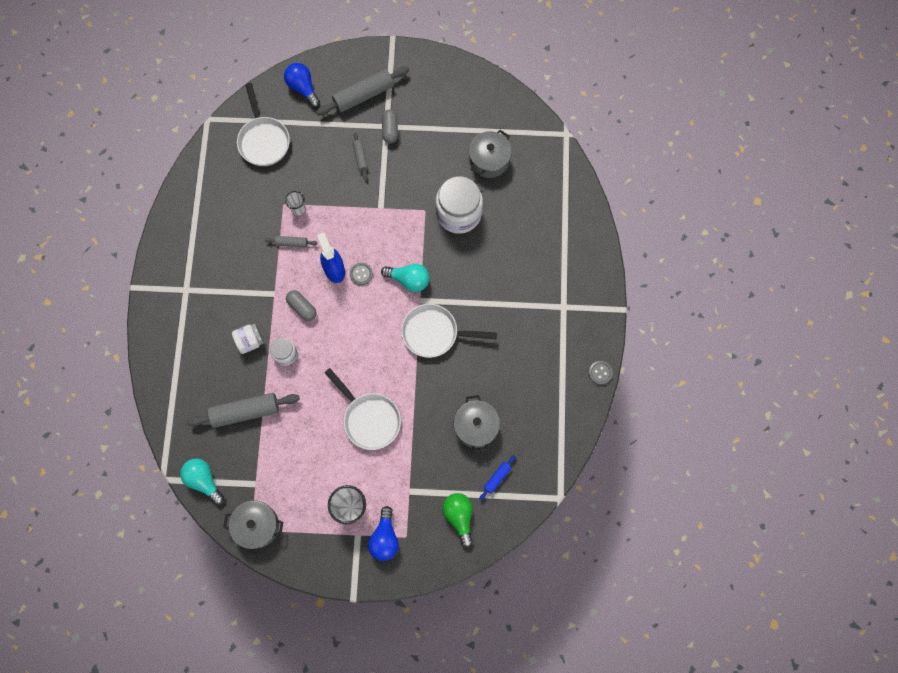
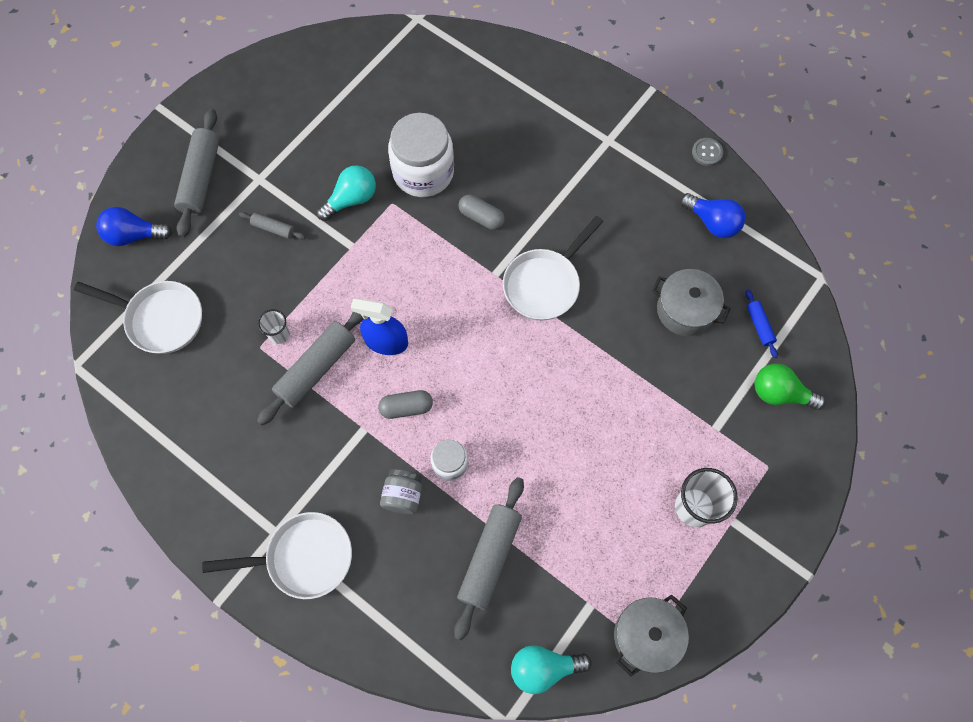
camera: 55 degrees left, 5 degrees down
(250, 341) = (403, 495): white jar -> grey jar
(291, 243) = (316, 368): grey rolling pin -> grey rolling pin, size x2.03
(361, 274) = (415, 316): grey button -> none
(369, 419) = (598, 418): white pan -> white pan (303, 557)
(385, 538) = (755, 491): blue light bulb -> blue light bulb (712, 222)
(390, 130) = (267, 178): grey capsule -> grey capsule (481, 217)
(409, 280) = (462, 270): turquoise light bulb -> turquoise light bulb (351, 199)
(489, 160) = (386, 105): grey pot -> none

